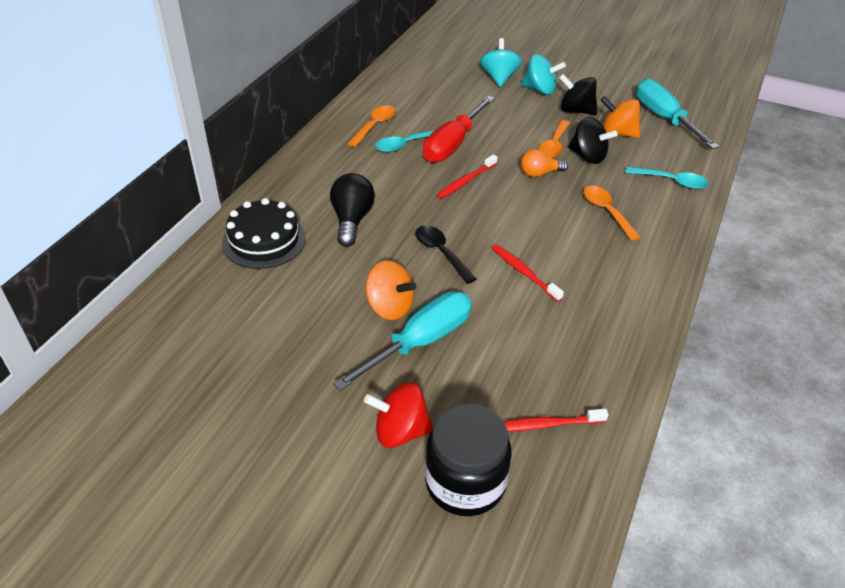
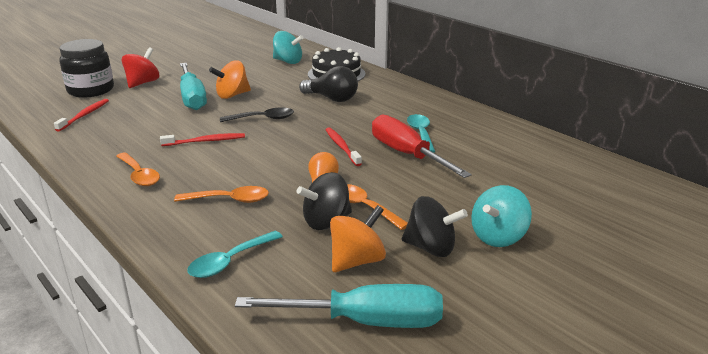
camera: 115 degrees right, 15 degrees down
(374, 126) = (462, 127): orange spoon -> orange spoon (139, 175)
(499, 78) = (542, 216): turquoise spinning top -> turquoise spinning top (288, 61)
(576, 111) = (431, 248): black spinning top -> black spinning top turned 60 degrees clockwise

